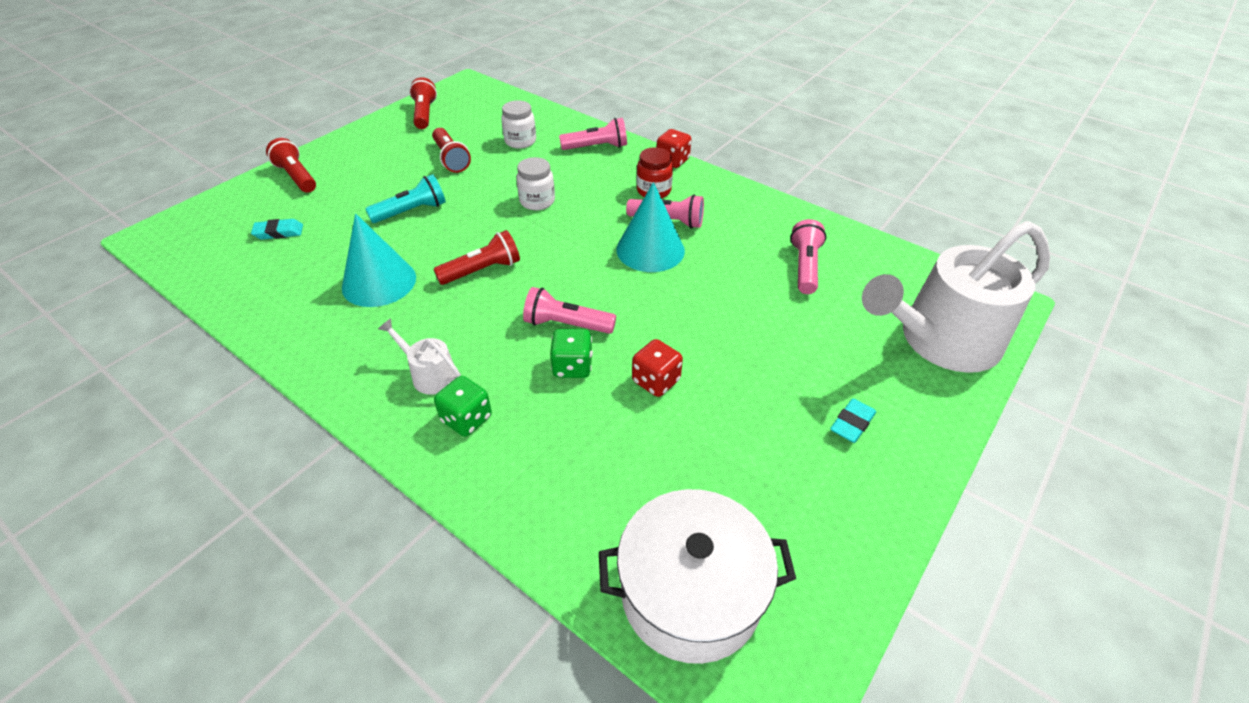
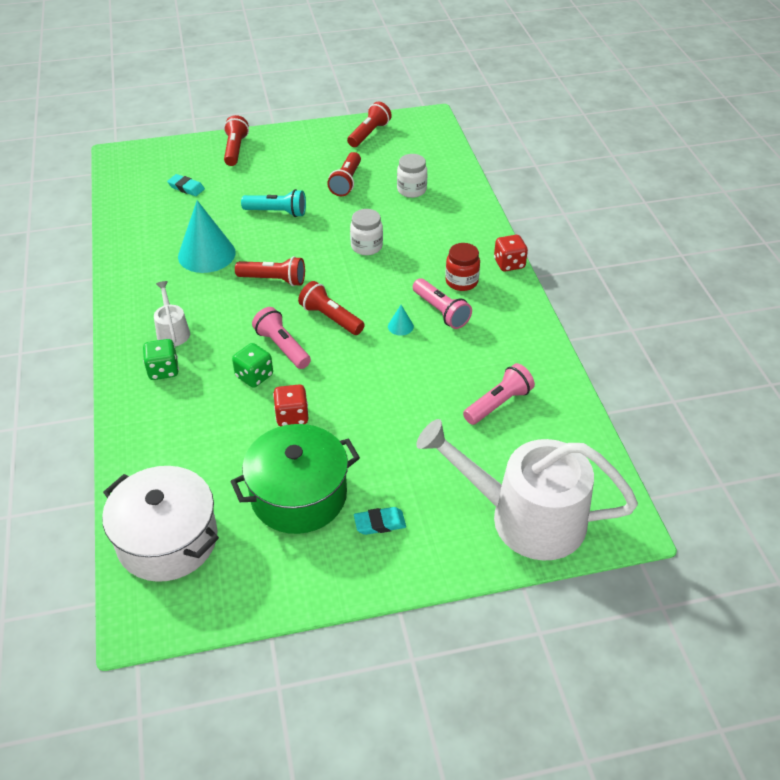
camera: 40 degrees right, 0 degrees up
(580, 275) = (330, 318): none -> red flashlight
(597, 147) = (463, 222): pink flashlight -> none
(650, 250) = (400, 326): turquoise cone -> turquoise cone, size x0.42
(755, 449) = (299, 495): none -> green pot

